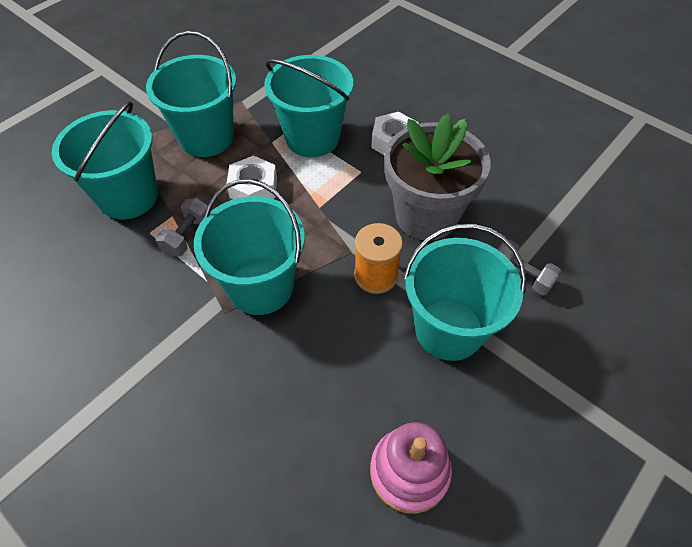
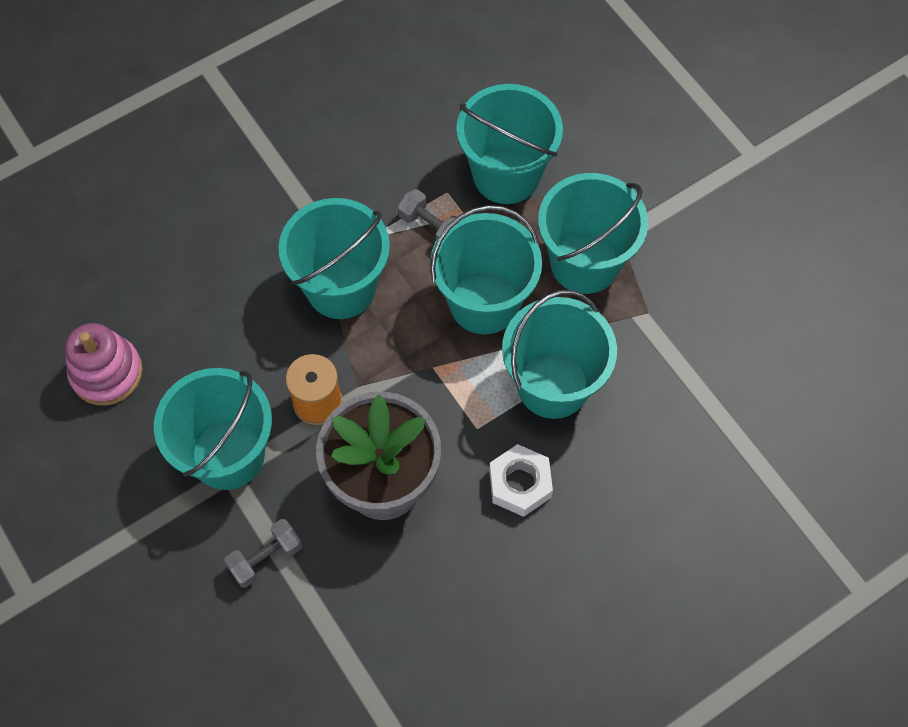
camera: 105 degrees right, 10 degrees up
(253, 187) = (484, 302): white nut -> turquoise bucket

